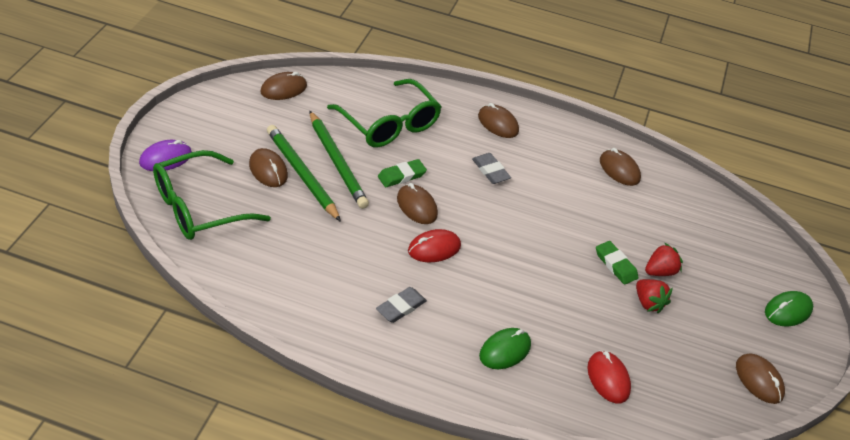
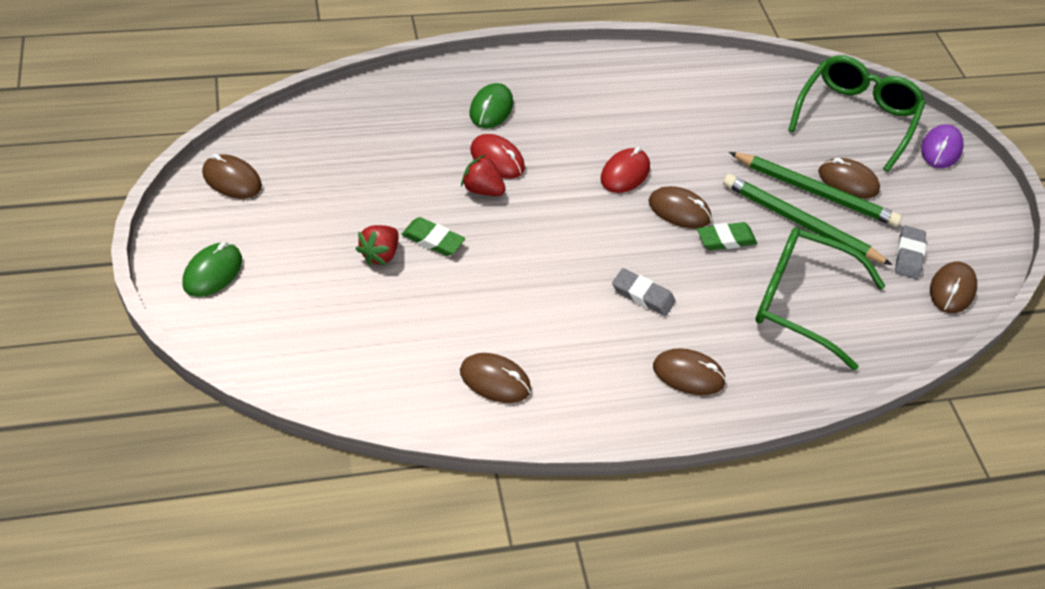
camera: 150 degrees right, 5 degrees up
(401, 176) = (726, 239): green eraser -> green eraser turned 45 degrees clockwise
(401, 307) = (607, 107): grey eraser -> grey eraser (908, 255)
(608, 379) = (384, 122): red mouse -> red mouse (497, 159)
(648, 303) = (377, 212): red strawberry -> red strawberry (482, 190)

